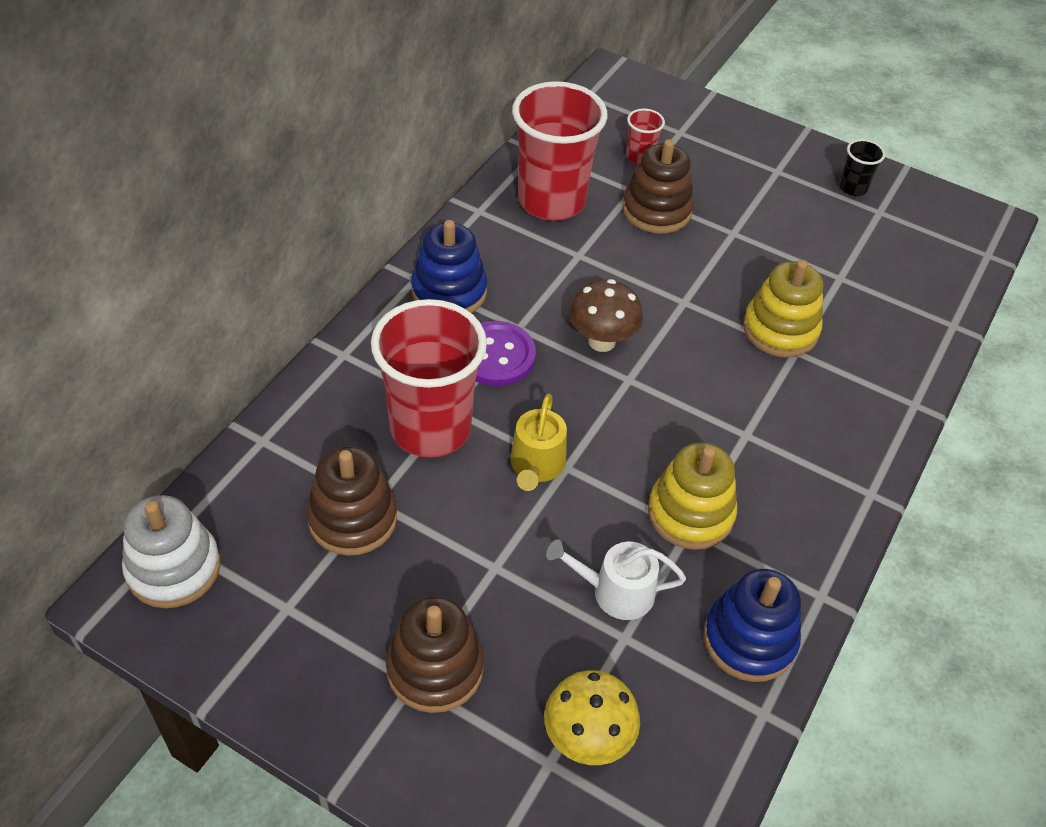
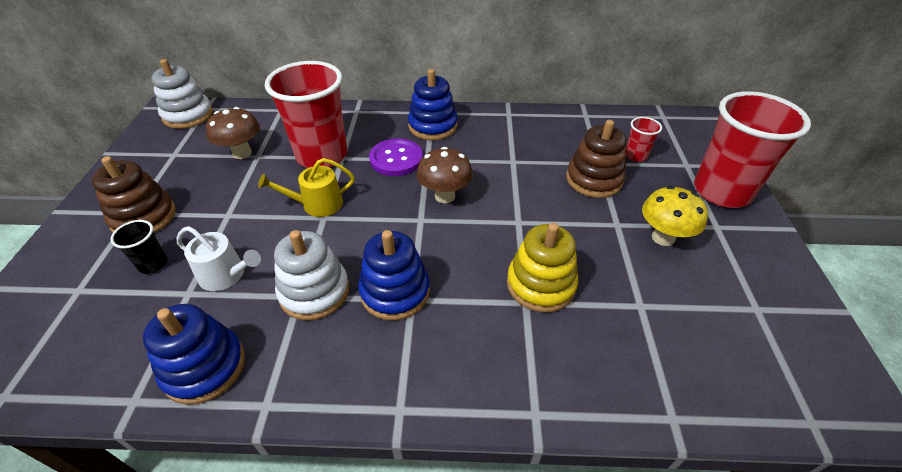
camera: 65 degrees right, 5 degrees down
(352, 518) = (242, 153): brown stacking toy -> brown mushroom
(551, 201) = (548, 135): red cup -> red cup (721, 192)
(587, 739) = (98, 302): yellow mushroom -> yellow mushroom (663, 237)
(615, 591) = (226, 275): white watering can -> white watering can turned 135 degrees clockwise
(690, 513) = (314, 292): yellow stacking toy -> white stacking toy
(728, 444) = (395, 292): none -> blue stacking toy
(853, 188) = (762, 280): black cup -> black cup (153, 264)

